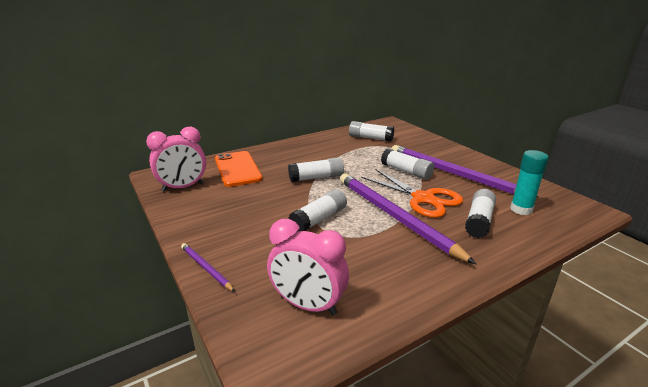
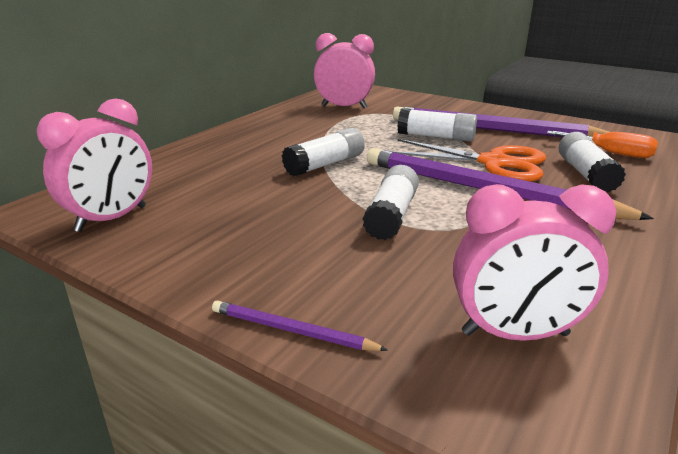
camera: 25 degrees left, 0 degrees up
(237, 169) = (185, 175): orange phone -> none
(370, 138) = (344, 107): white glue stick -> pink clock
(521, 209) = (611, 153): turquoise glue stick -> orange screwdriver

